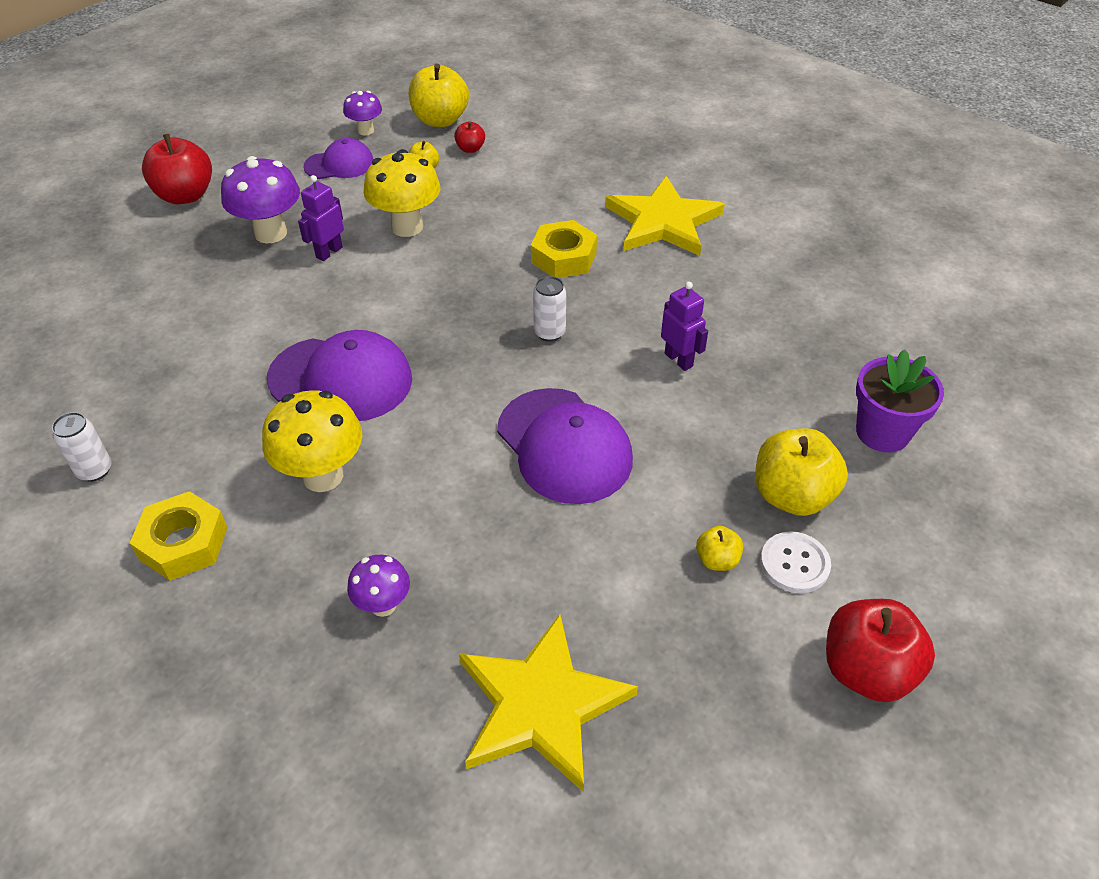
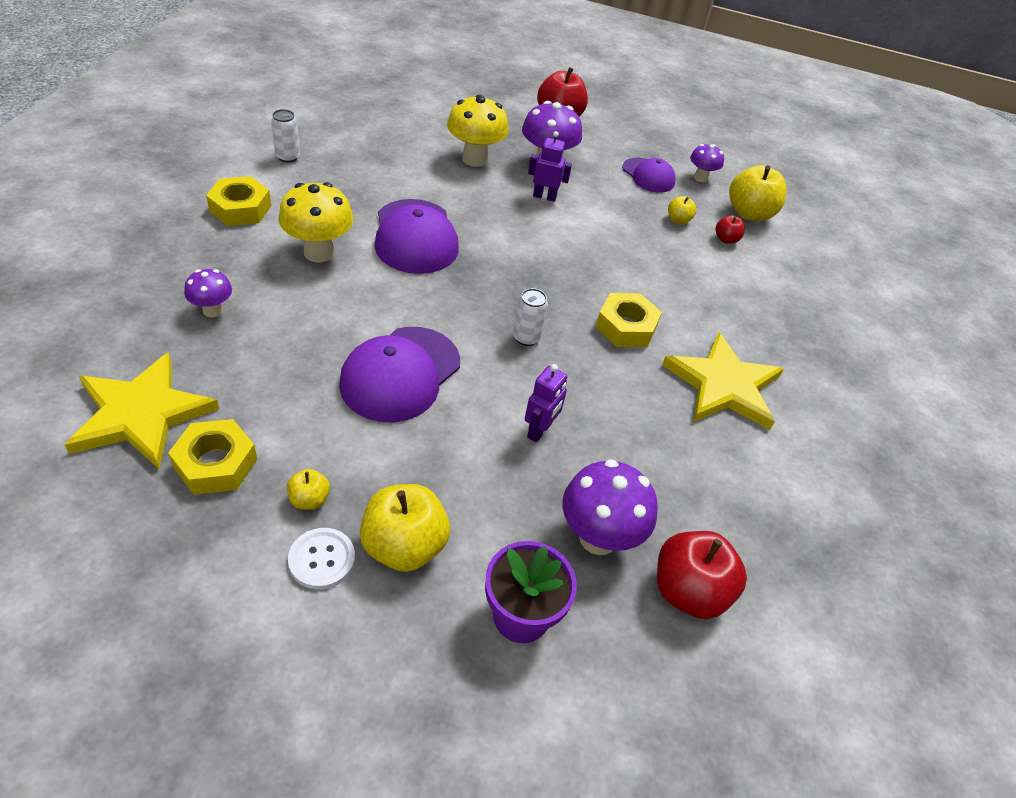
camera: 60 degrees right, 0 degrees up
(407, 227) = (601, 228): yellow mushroom -> yellow mushroom (474, 159)
(644, 637) = (215, 463): none -> yellow nut
(812, 358) = (598, 537): none -> purple mushroom
(866, 670) = (213, 635): red apple -> red apple (688, 591)

